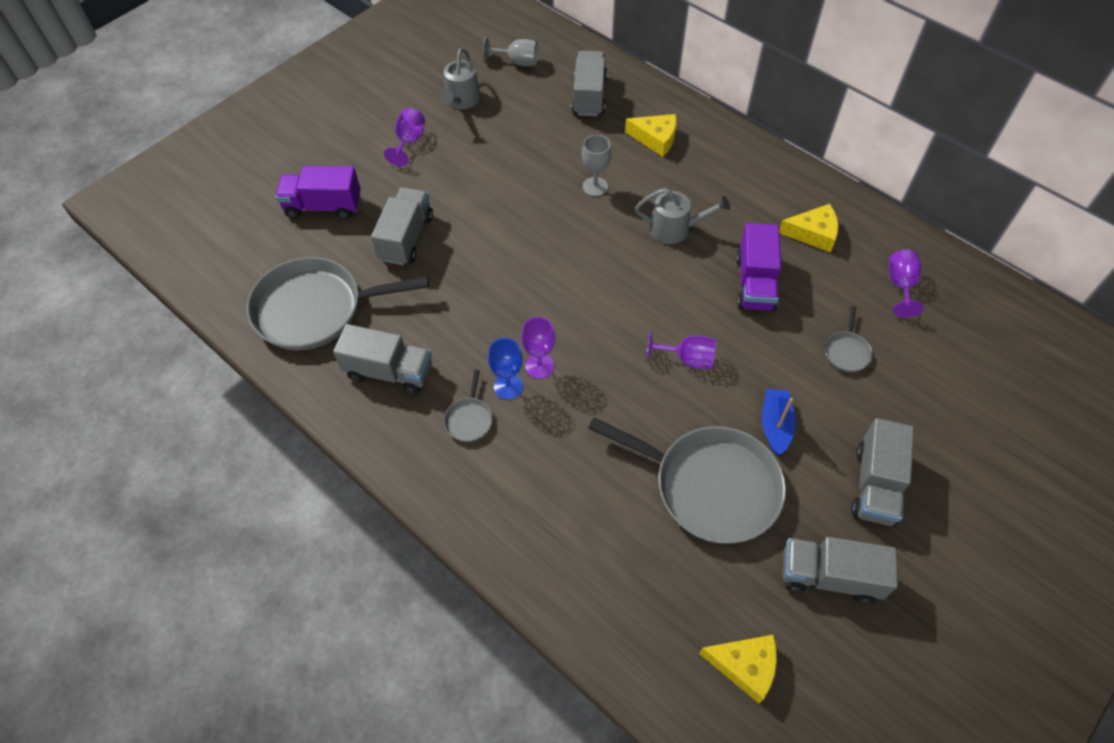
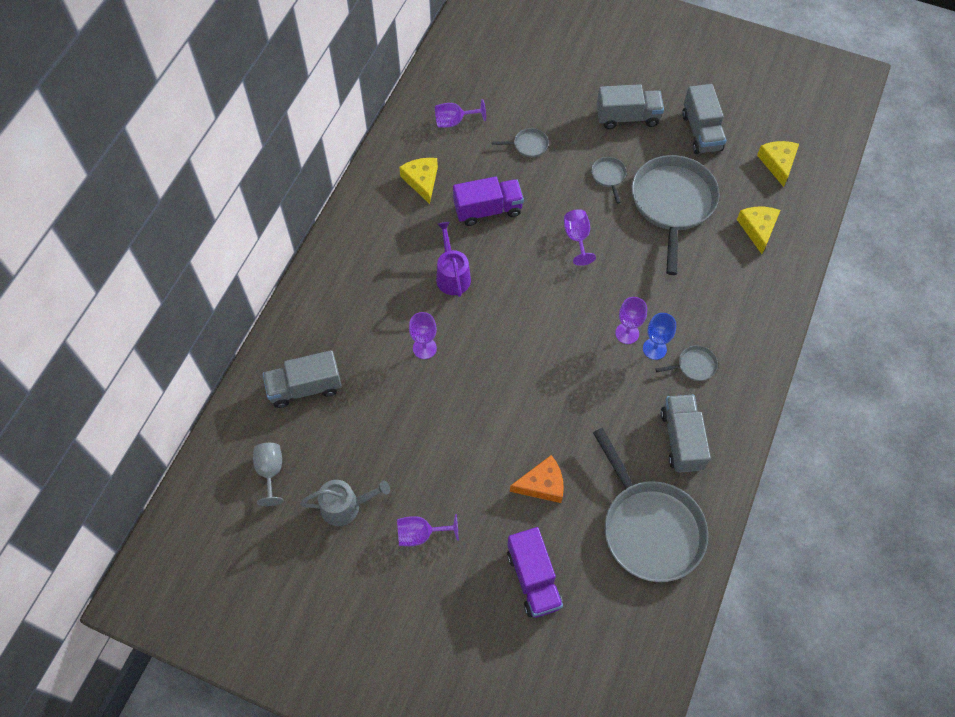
camera: 110 degrees left, 5 degrees up
(406, 238) = (542, 484): grey truck -> orange cheese
(595, 186) = (424, 348): grey goblet -> purple goblet
(655, 139) = (348, 315): yellow cheese -> yellow cheese (758, 229)
(675, 229) = (452, 275): grey watering can -> purple watering can
(775, 425) = (608, 176): blue boat -> grey pan

